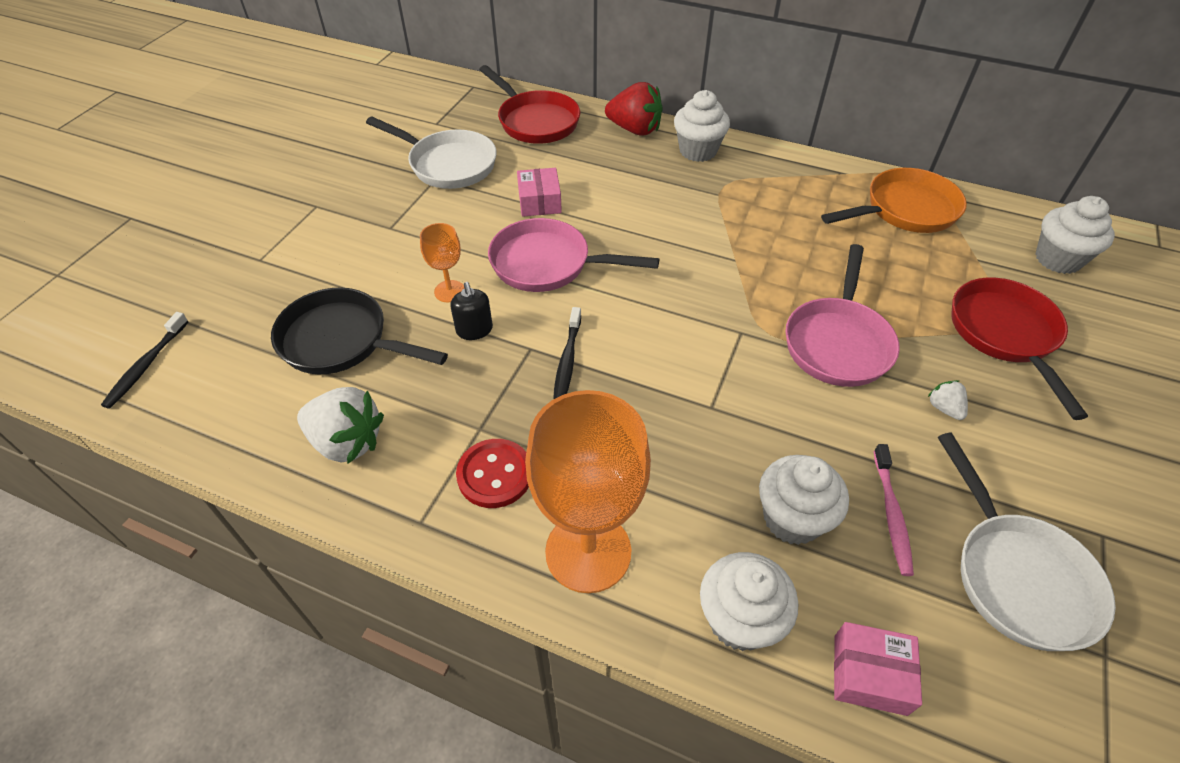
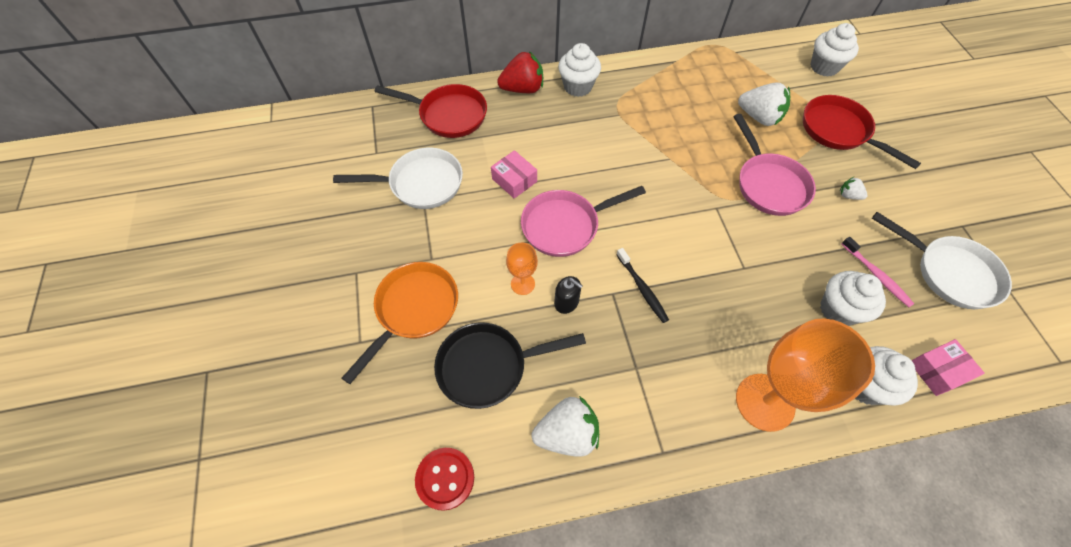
camera: 35 degrees left, 10 degrees up
(146, 365) = (366, 479): black toothbrush -> none
(495, 475) = (673, 392): red button -> red button (445, 478)
(899, 271) = (759, 117): none -> white strawberry
(905, 210) = (728, 72): orange pan -> orange pan (414, 310)

